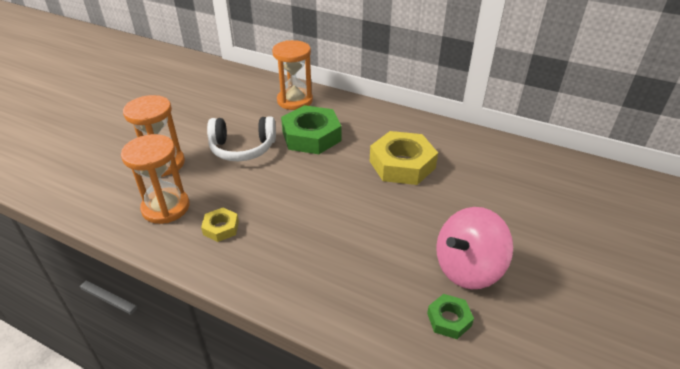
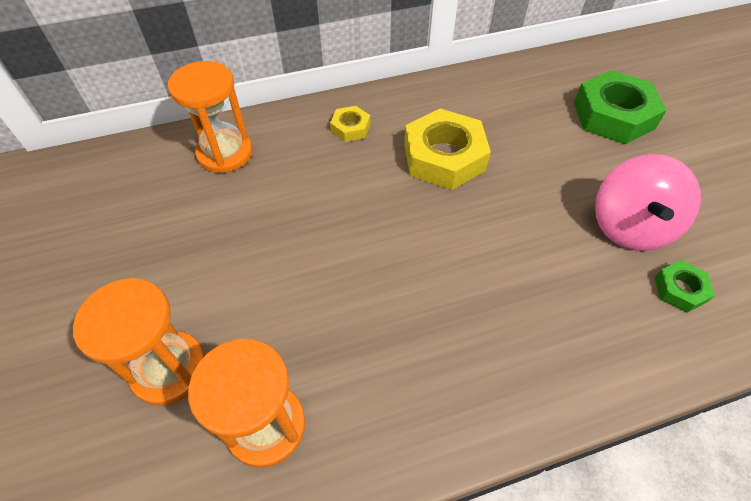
camera: 45 degrees left, 15 degrees up
(221, 228) = (372, 388): yellow nut -> yellow nut (350, 128)
(242, 148) = (249, 263): white headphones -> none
(311, 136) = (310, 188): green nut -> green nut (613, 115)

